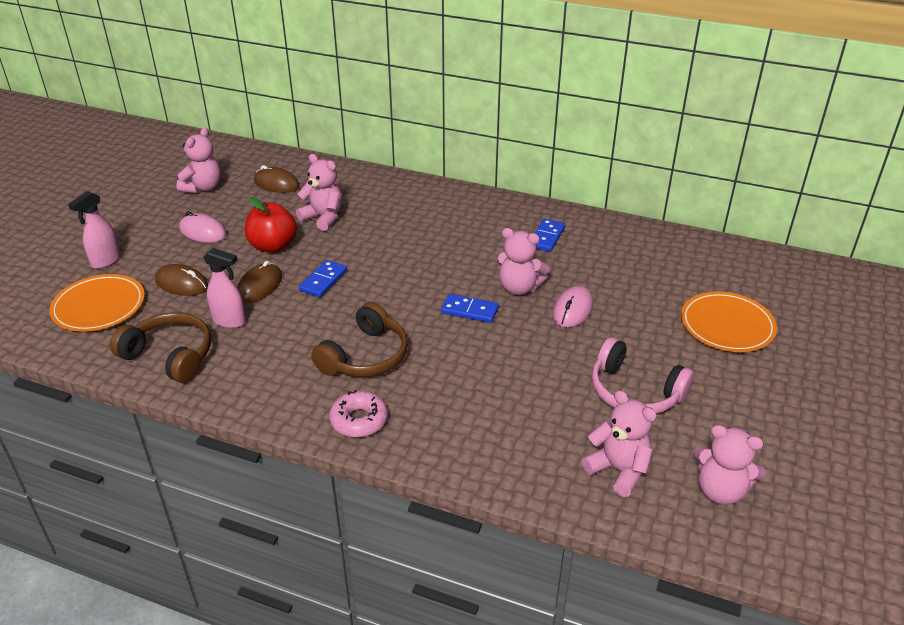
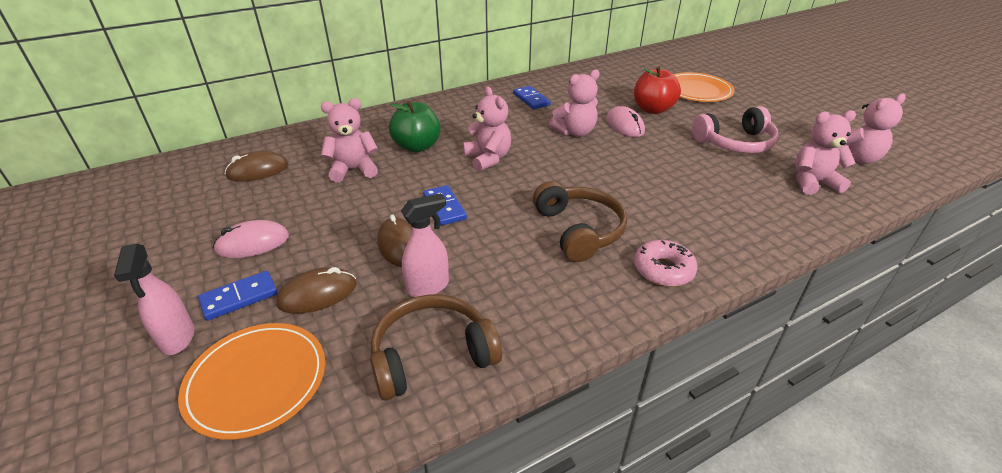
camera: 50 degrees left, 0 degrees up
(203, 188) = (178, 212): pink teddy bear -> pink teddy bear (488, 159)
(273, 246) = (349, 212): red apple -> red apple (652, 109)
(388, 225) = (417, 146): none -> green apple
(469, 310) = (577, 160): blue domino -> blue domino (239, 297)

